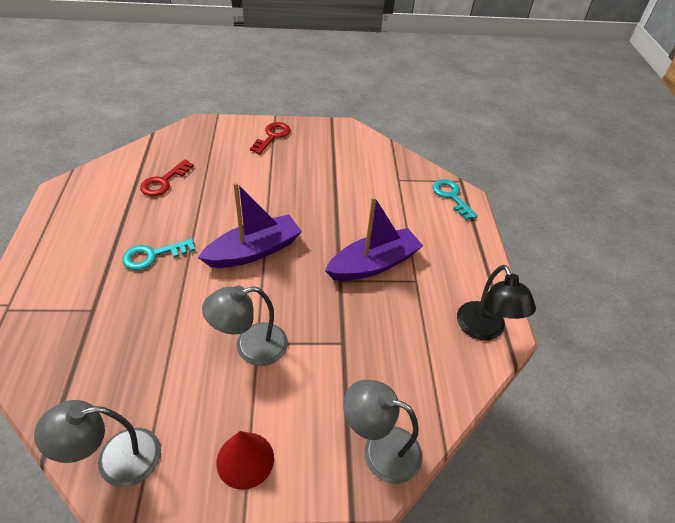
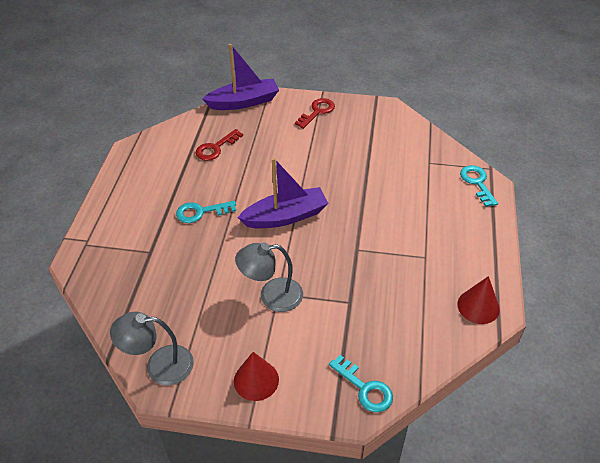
camera: 15 degrees right, 0 degrees up
(373, 264) = (389, 238): purple boat -> purple boat (243, 102)
(380, 449) = (365, 388): grey lamp -> turquoise key
(484, 330) = (478, 306): black lamp -> red cone

